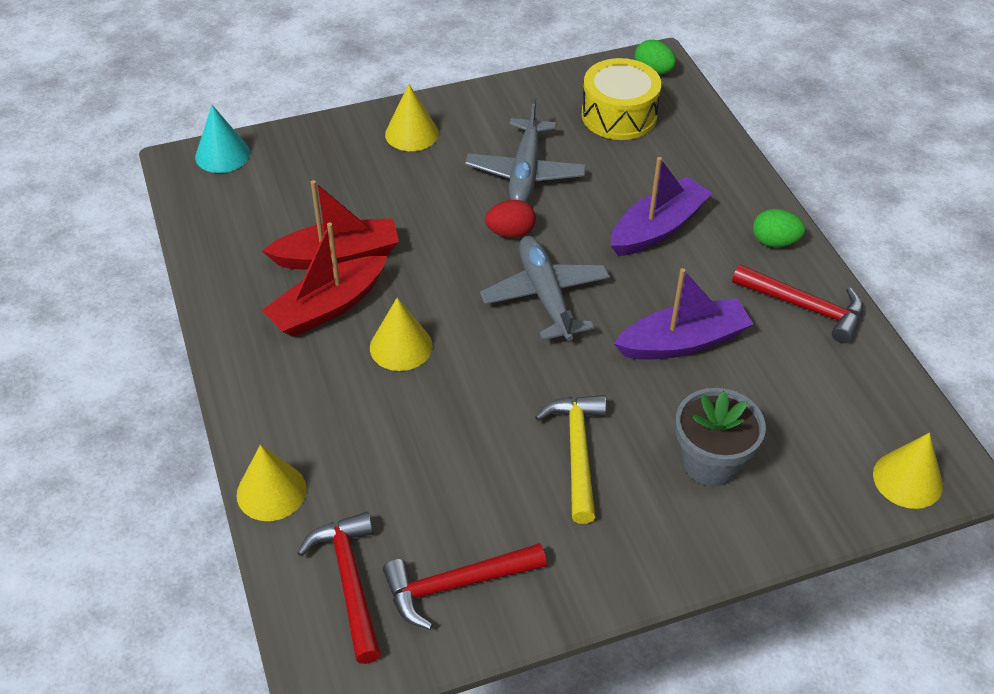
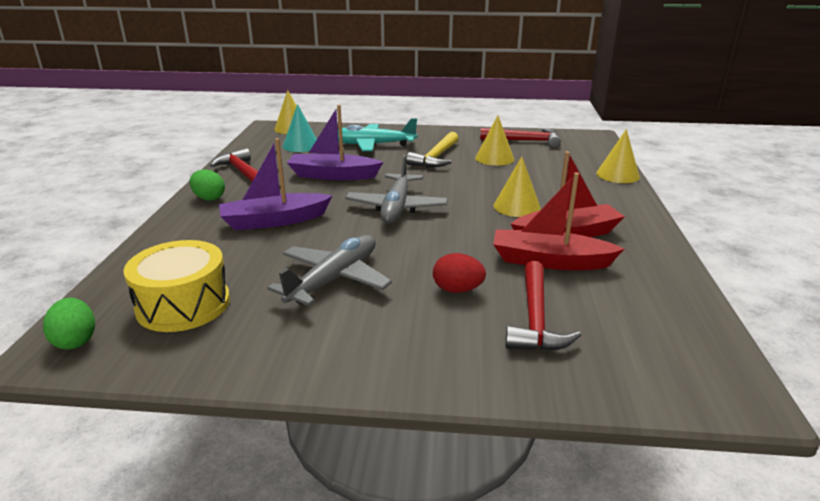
camera: 155 degrees left, 20 degrees down
(222, 154) = (681, 390): turquoise cone -> turquoise cone (301, 145)
(349, 581) = (577, 149): red hammer -> red hammer (535, 319)
(411, 133) = (422, 348): yellow cone -> yellow cone (494, 158)
(510, 233) = (389, 243): red egg -> red egg (457, 290)
(711, 462) = (372, 145): grey flower pot -> turquoise plane

